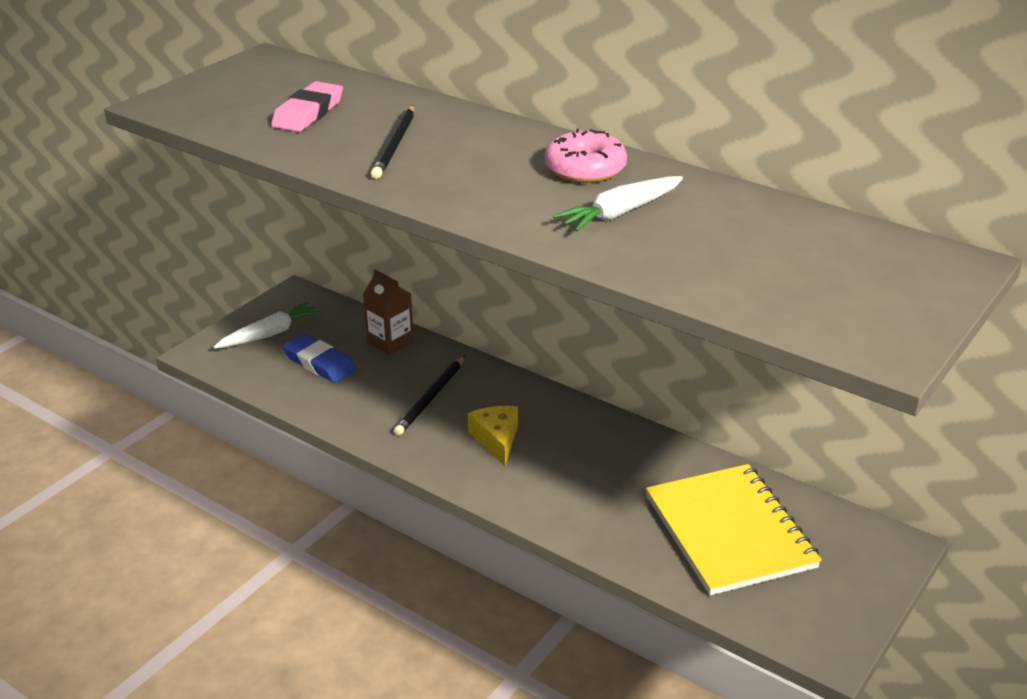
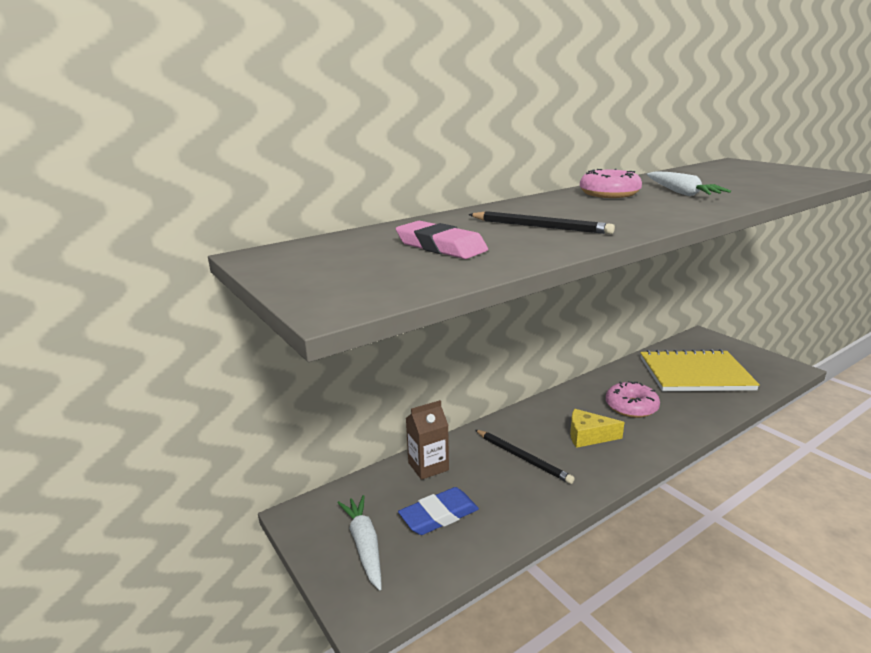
camera: 70 degrees left, 10 degrees down
(587, 470) = (631, 407): none -> pink donut

